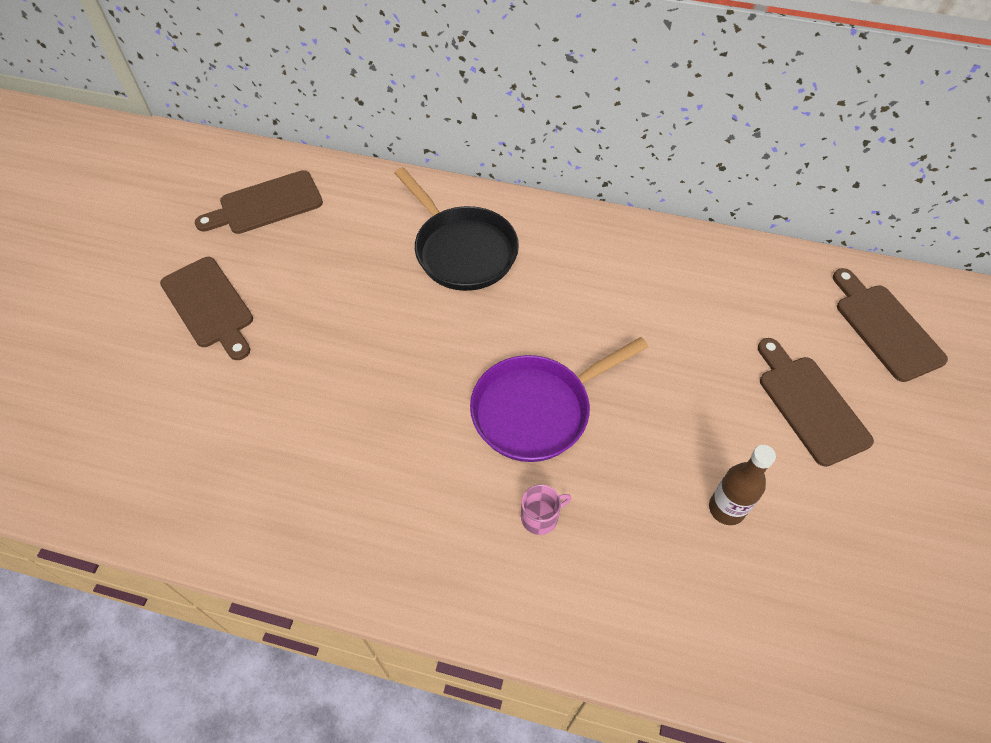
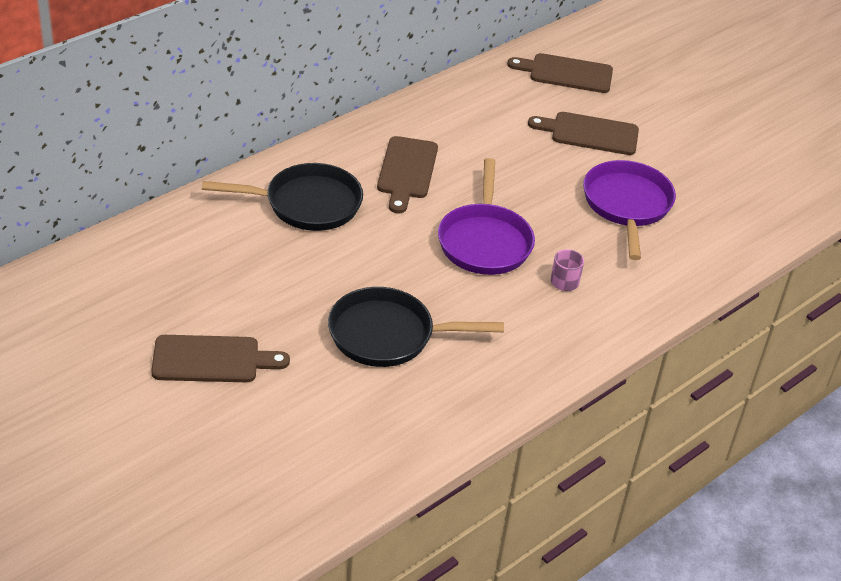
camera: 60 degrees left, 15 degrees down
(266, 204) = (131, 282): brown cutting board -> brown cutting board (406, 171)
(333, 409) = (388, 335): none -> black pan
(726, 509) = (627, 205): brown bottle -> purple pan

